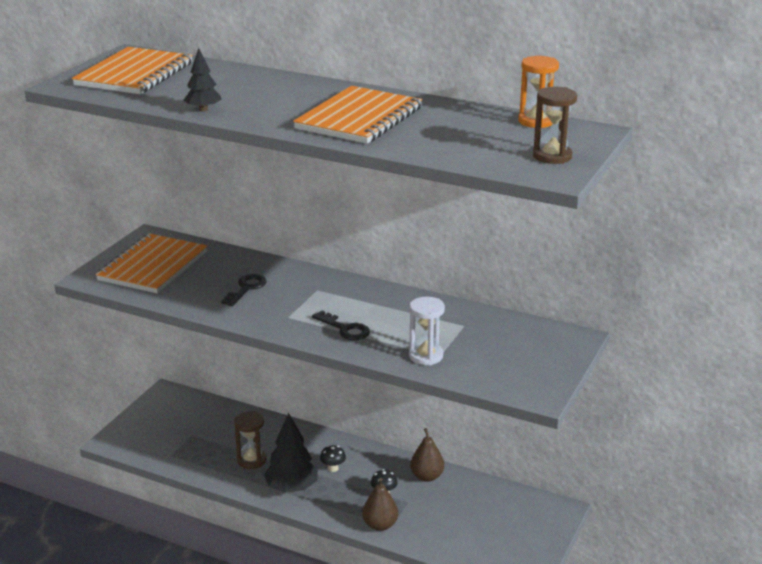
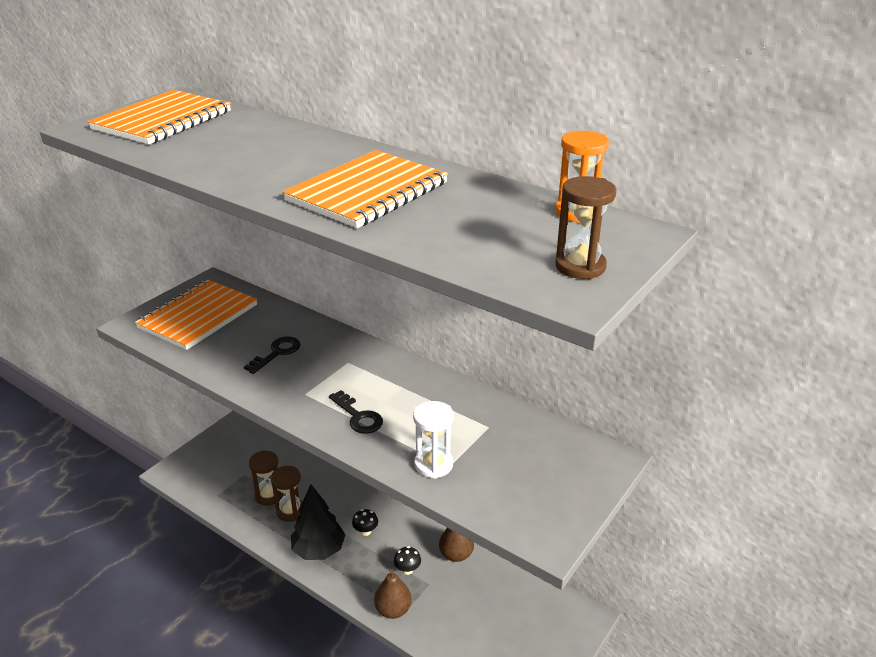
camera: 10 degrees right, 5 degrees up
(203, 110) = (202, 168): black tree -> none
(224, 450) = (269, 495): none -> brown hourglass

